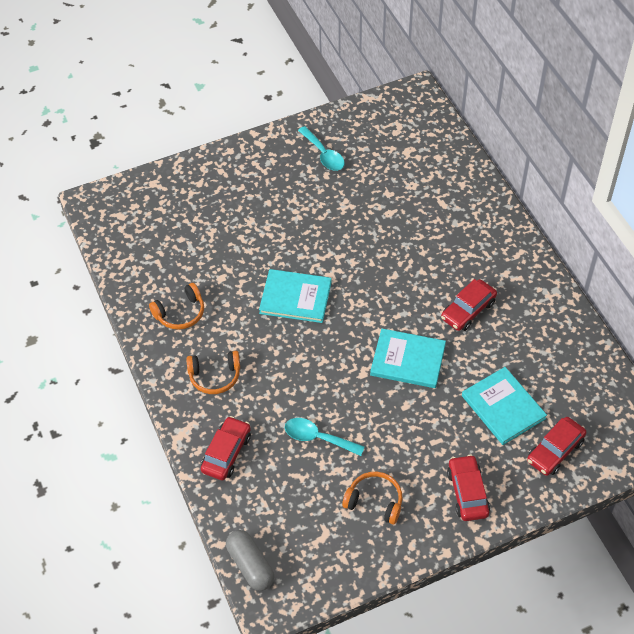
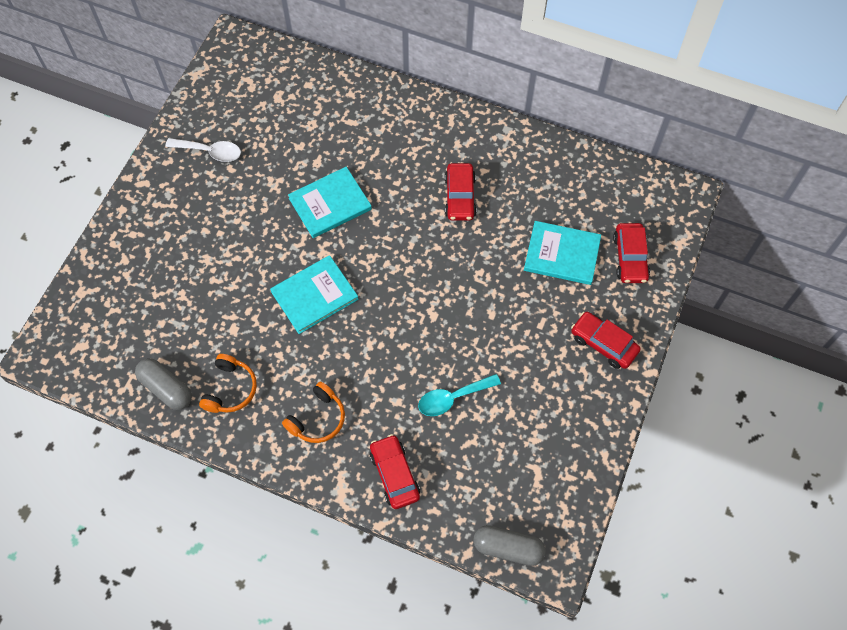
camera: 45 degrees left, 10 degrees up
(143, 281) = (166, 388): none -> grey capsule
(323, 154) = (209, 152): turquoise spoon -> white spoon
(374, 501) = (546, 411): orange headphones -> none
(408, 360) = (456, 275): turquoise book -> turquoise book (330, 204)

